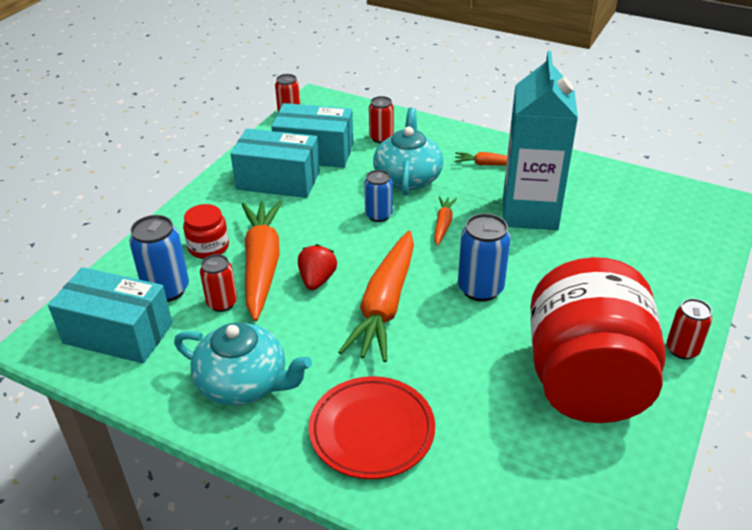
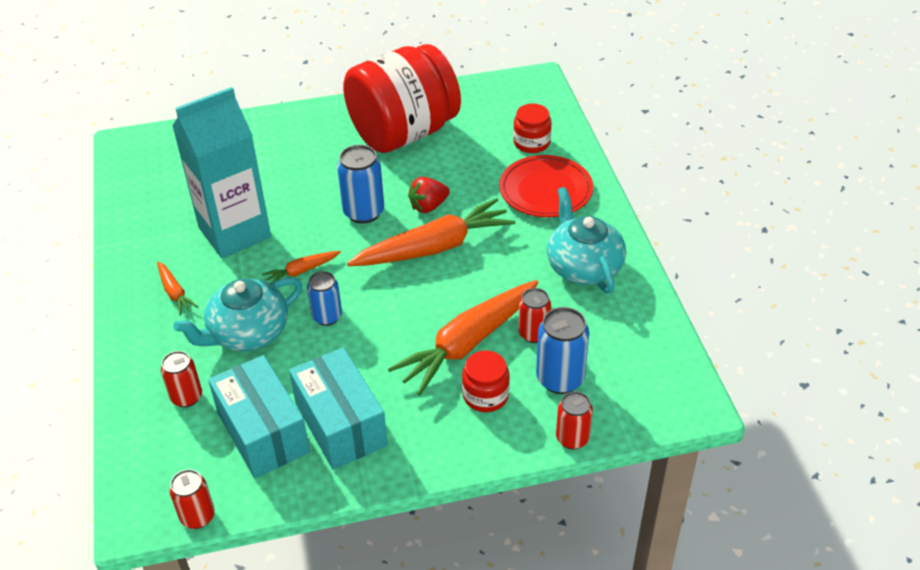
camera: 130 degrees left, 5 degrees up
(118, 333) = (630, 367): turquoise box -> none
(317, 280) = (448, 299): red strawberry -> red strawberry (428, 206)
(464, 478) = (531, 143): none -> red jar
(682, 349) = (332, 109): red can -> red can (572, 438)

